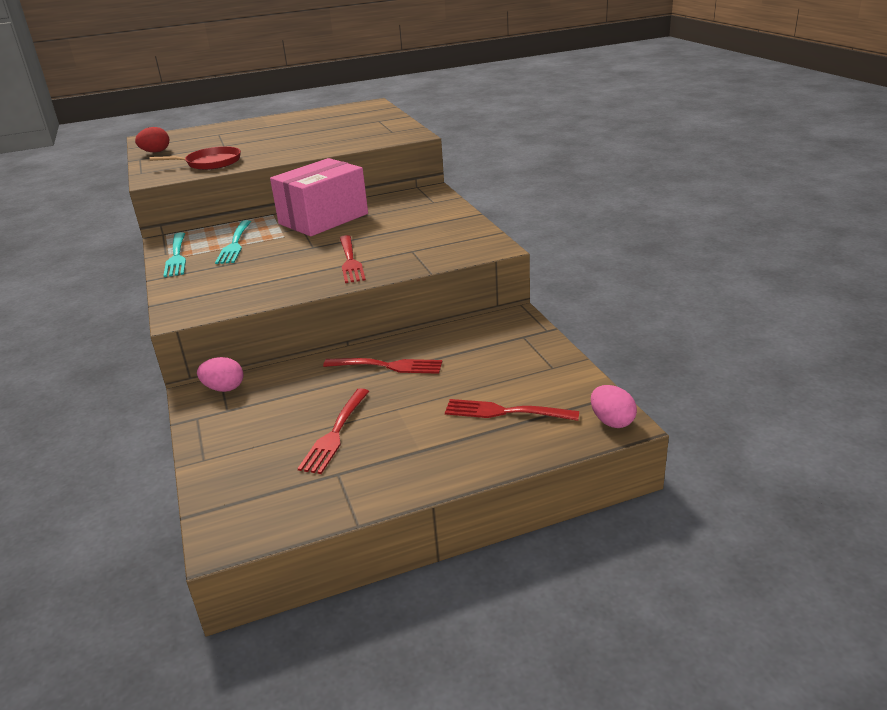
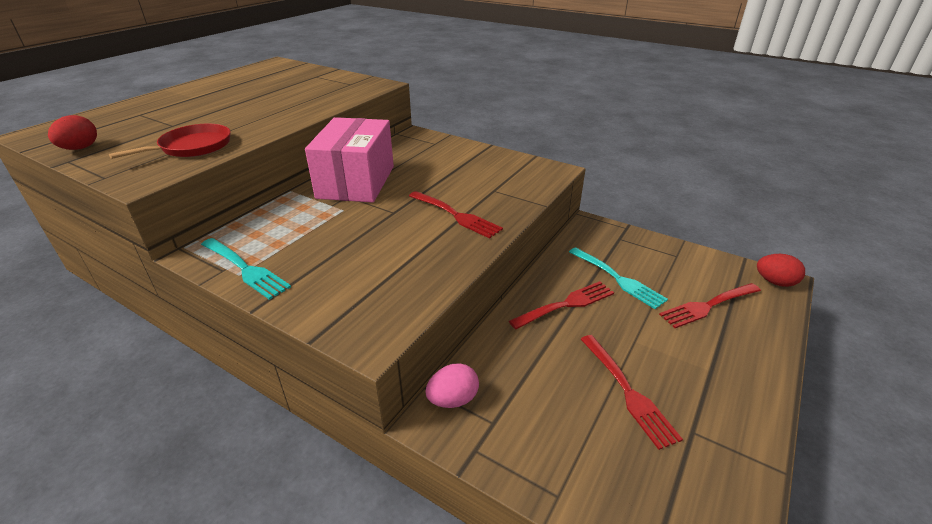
camera: 40 degrees left, 5 degrees up
(235, 244) = (299, 233): turquoise fork -> turquoise fork (618, 279)
(612, 421) = (774, 282): pink egg -> red egg

